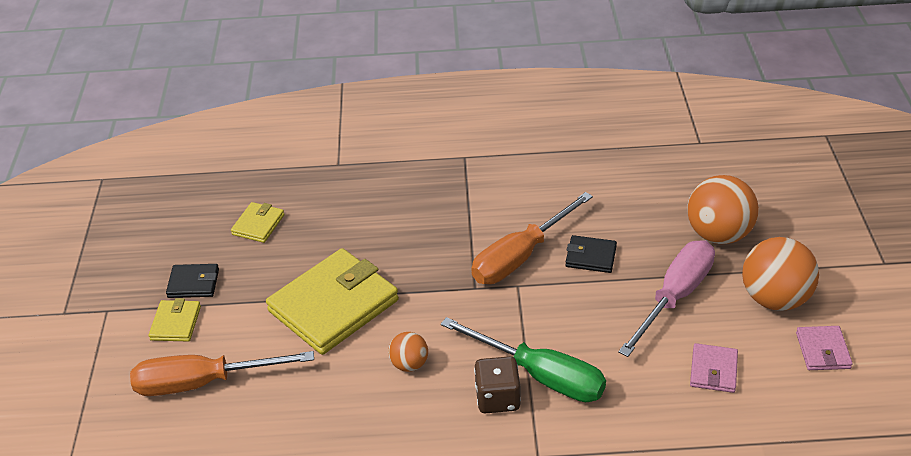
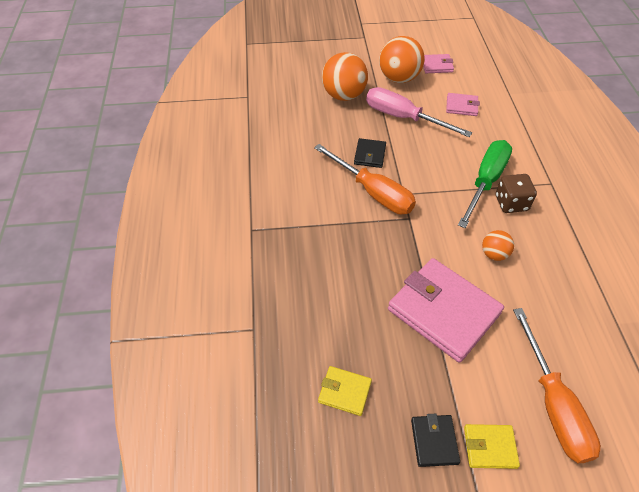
camera: 95 degrees left, 10 degrees up
(333, 305) = (443, 311): yellow wallet -> pink wallet

